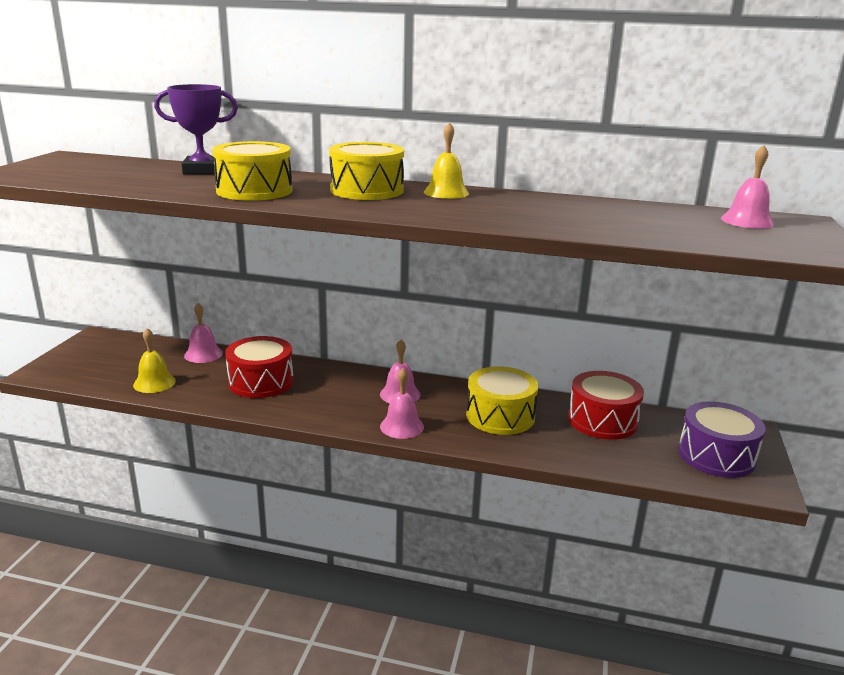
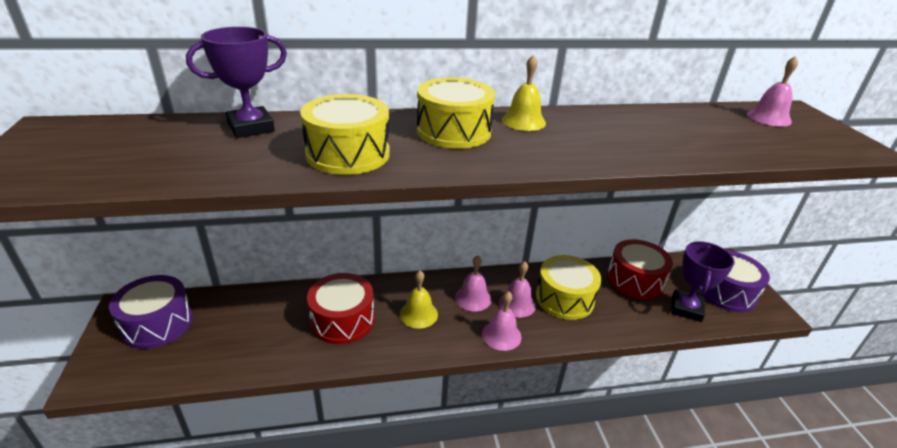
camera: 25 degrees left, 10 degrees up
(112, 351) = (157, 323): none -> purple drum
(154, 383) = (235, 354): yellow bell -> yellow bell (418, 314)
(203, 354) = (260, 300): pink bell -> pink bell (517, 304)
(643, 456) = (686, 309): none -> purple trophy

